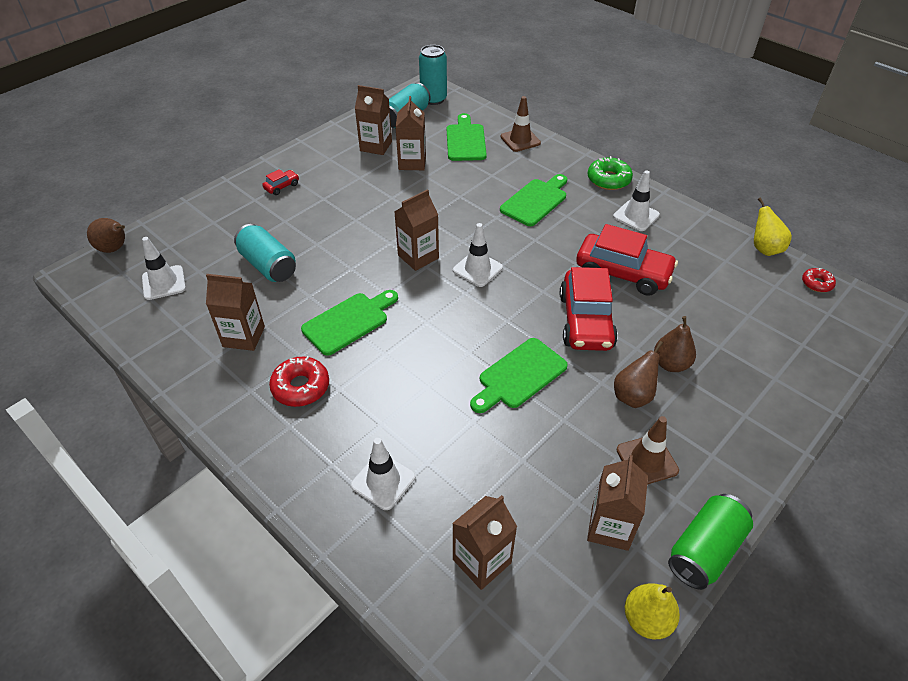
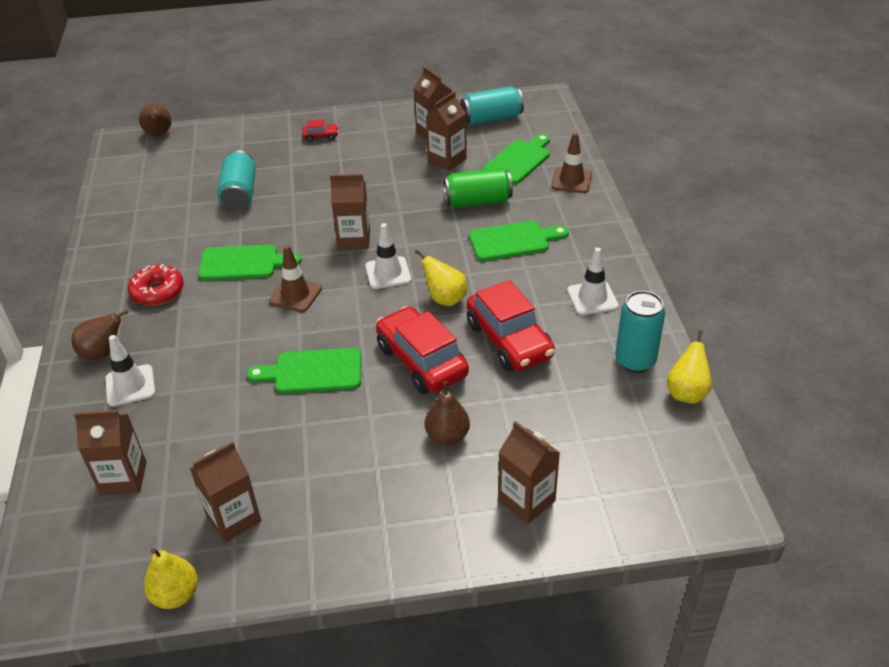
camera: 40 degrees right, 5 degrees down
(164, 283) = (160, 173): white traffic cone -> none
(244, 336) = (164, 237): brown carton -> brown carton (526, 500)
(433, 99) = (537, 111): turquoise can -> turquoise can (635, 361)
(543, 267) = (445, 299): none -> yellow pear
(585, 321) = (422, 361): red car -> red car turned 105 degrees clockwise
(608, 179) = (610, 253): green donut -> none
(633, 396) = (381, 440): brown pear -> brown pear (102, 353)
(647, 460) = (325, 493): brown traffic cone -> brown traffic cone (295, 295)
(704, 550) = (279, 584): green can -> green can (477, 201)
(817, 283) = (697, 453): red donut -> none

